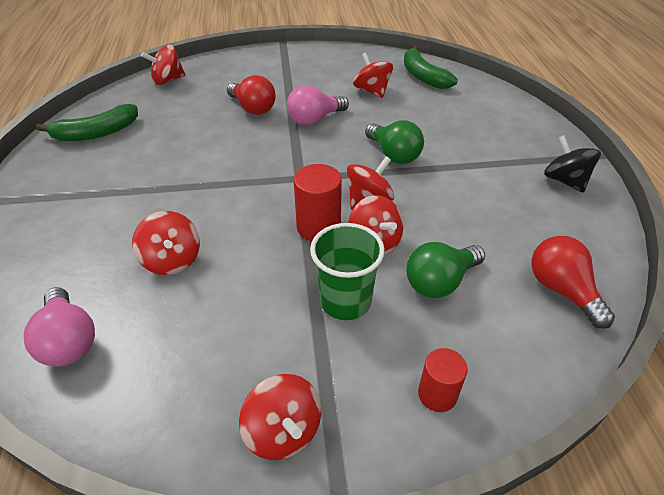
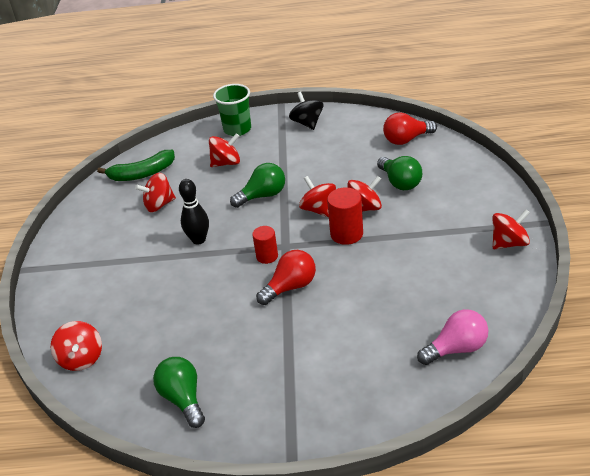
camera: 80 degrees left, 5 degrees down
(96, 133) = (183, 399): green banana -> green light bulb
(172, 260) = (378, 308): red spinning top -> red spinning top (226, 163)
(253, 108) = (166, 282): red light bulb -> red light bulb (290, 287)
(314, 119) = (198, 240): pink light bulb -> black bowling pin
(345, 301) = (417, 221): green cup -> green cup (237, 129)
(437, 394) = (480, 189): red cylinder -> red cylinder (267, 256)
(564, 181) = (307, 123): black spinning top -> black spinning top turned 90 degrees clockwise

